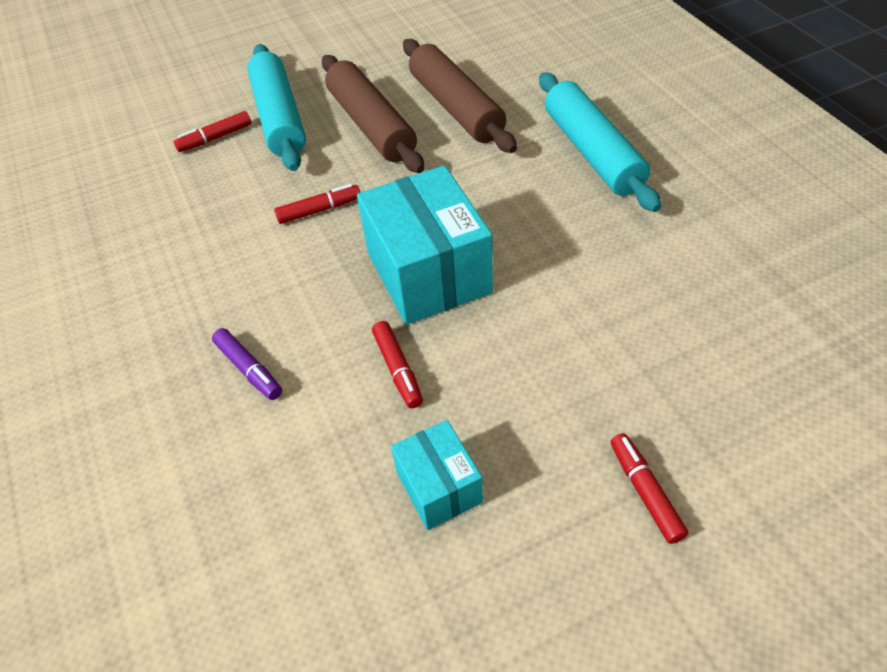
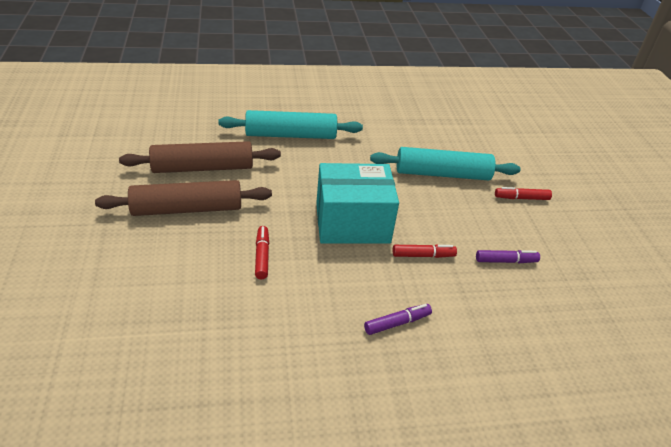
camera: 80 degrees left, 10 degrees down
(215, 138) = (122, 298): red marker -> none
(279, 118) = (131, 254): turquoise rolling pin -> turquoise rolling pin (442, 174)
(439, 487) = (506, 261): turquoise box -> purple marker

